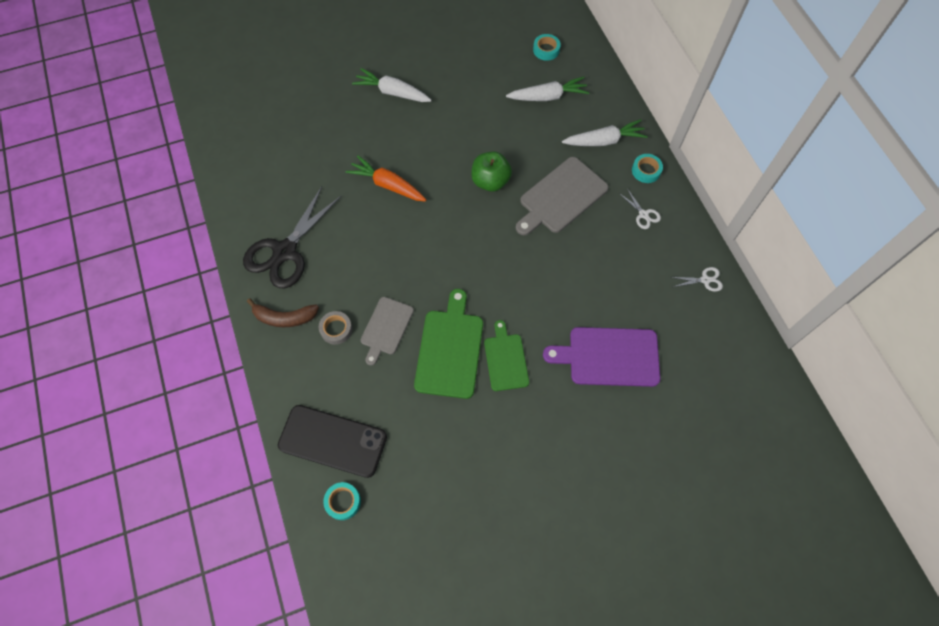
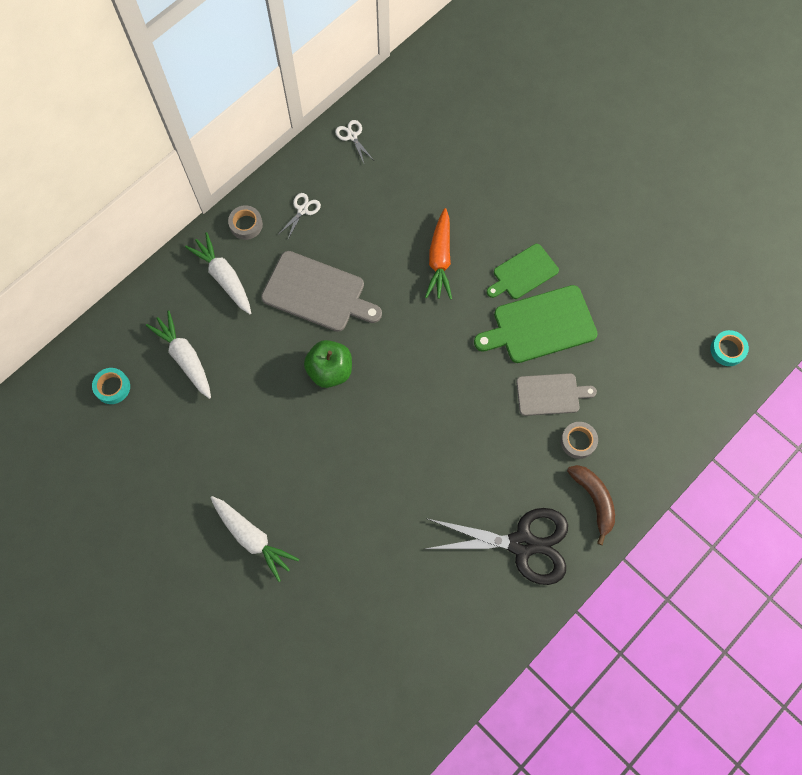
camera: 115 degrees left, 5 degrees up
(333, 441) = (683, 386): black phone -> none
(387, 185) = (385, 477): orange carrot -> orange carrot (440, 259)
(392, 92) = (252, 538): white carrot -> white carrot turned 45 degrees counterclockwise
(609, 356) = (473, 189): purple cutting board -> none
(646, 171) = (246, 225): turquoise tape -> grey tape

